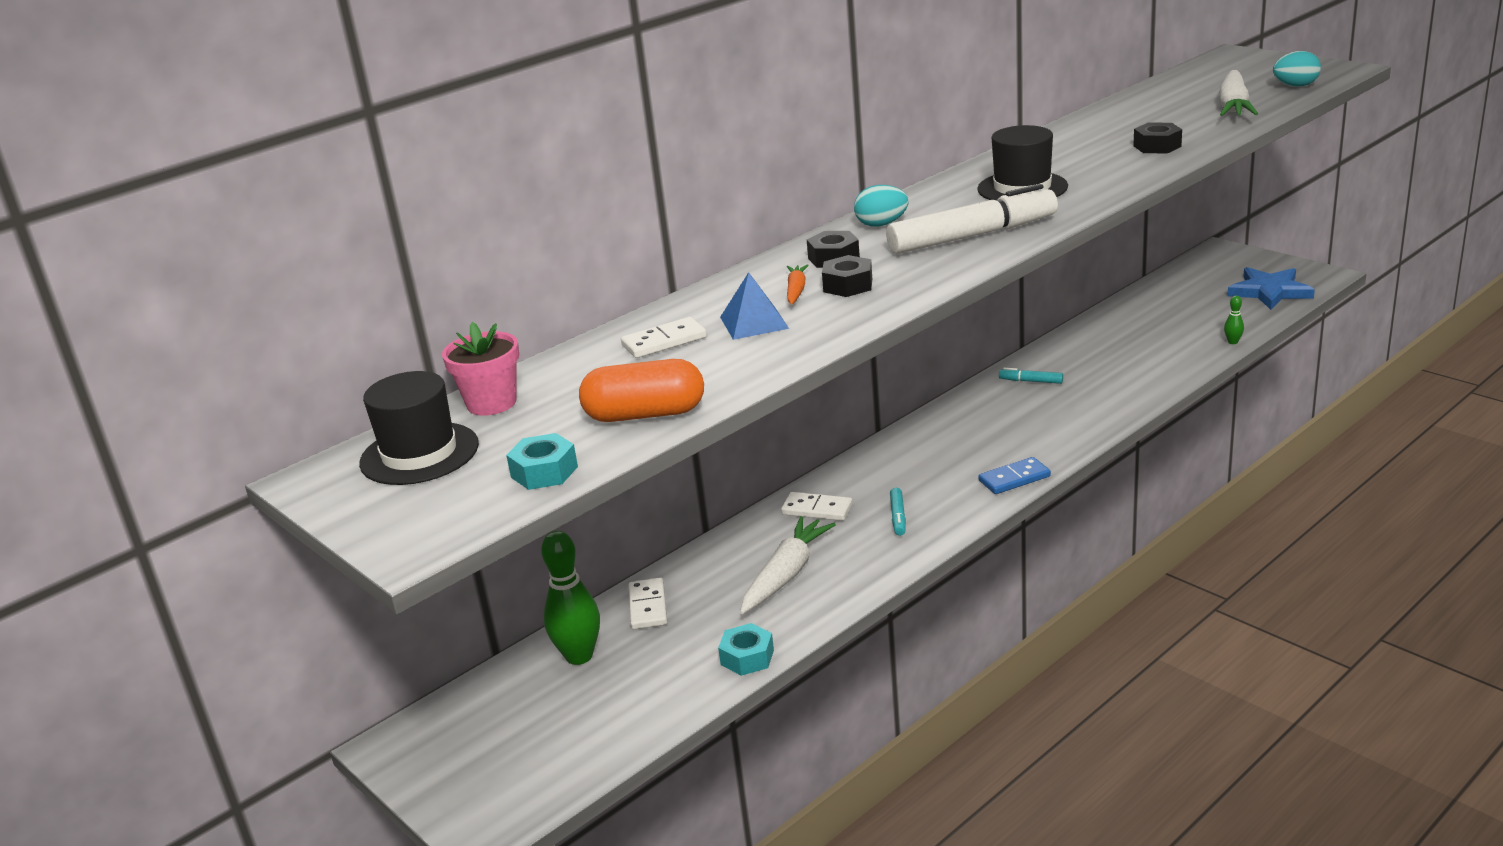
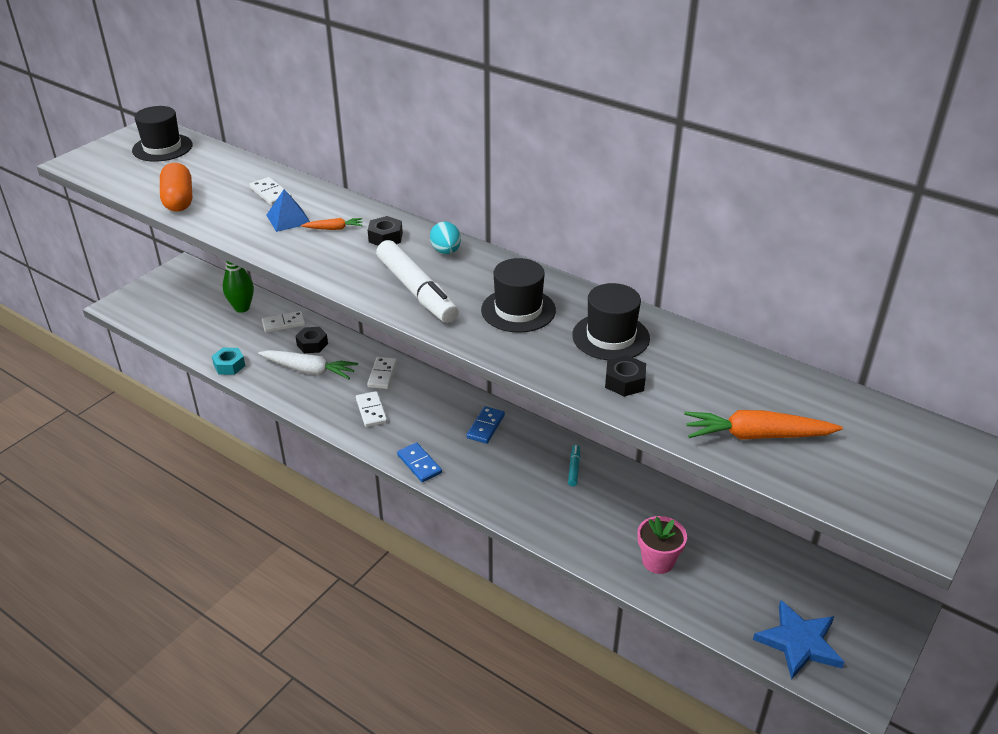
camera: 75 degrees right, 10 degrees up
(491, 403) = (210, 156): pink flower pot -> pink flower pot (658, 561)
(544, 472) = (128, 182): turquoise nut -> none
(848, 285) = (337, 246): black nut -> black nut (312, 344)
(898, 517) = (371, 411): turquoise marker -> white domino
(947, 433) = (485, 426): none -> blue domino
(1077, 151) = (610, 337): none -> black hat
(1233, 106) = (756, 436): white carrot -> orange carrot
(1233, 342) = (670, 604): green bowling pin -> none
(1295, 86) = (839, 486): turquoise egg -> none

